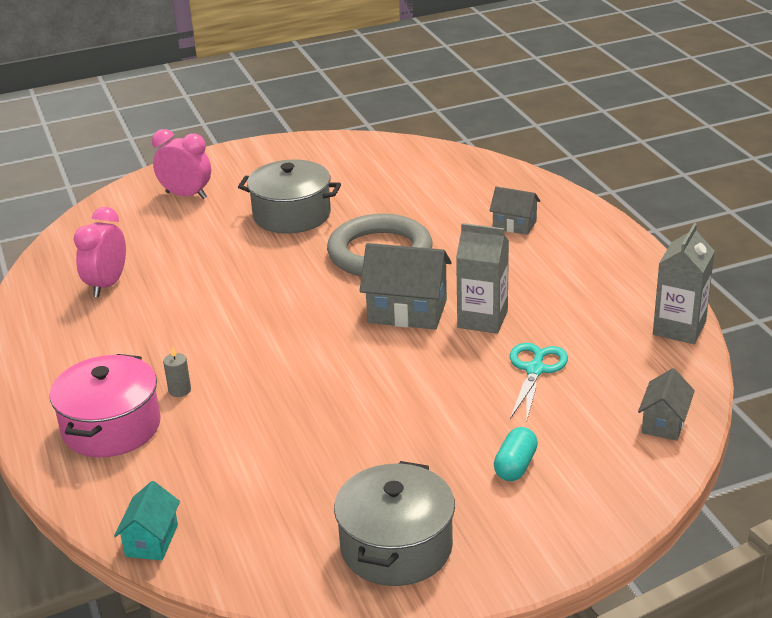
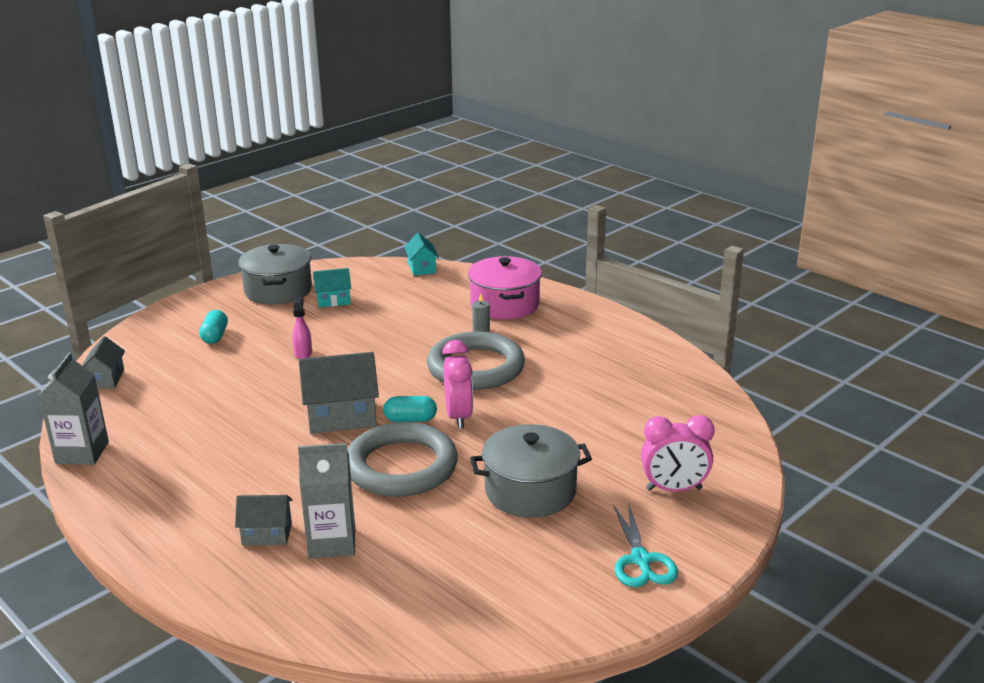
camera: 155 degrees right, 5 degrees down
(107, 285) = (629, 384): pink clock -> pink clock (458, 416)
(232, 338) = (476, 367): none -> grey ring
(326, 498) = (333, 300): none -> turquoise house
(343, 294) = (410, 419): none -> turquoise capsule
(411, 406) = (303, 353): none -> pink spray bottle
(482, 319) = (269, 424): grey carton -> grey carton (332, 542)
(535, 370) = (212, 394): turquoise scissors -> turquoise scissors (641, 560)

